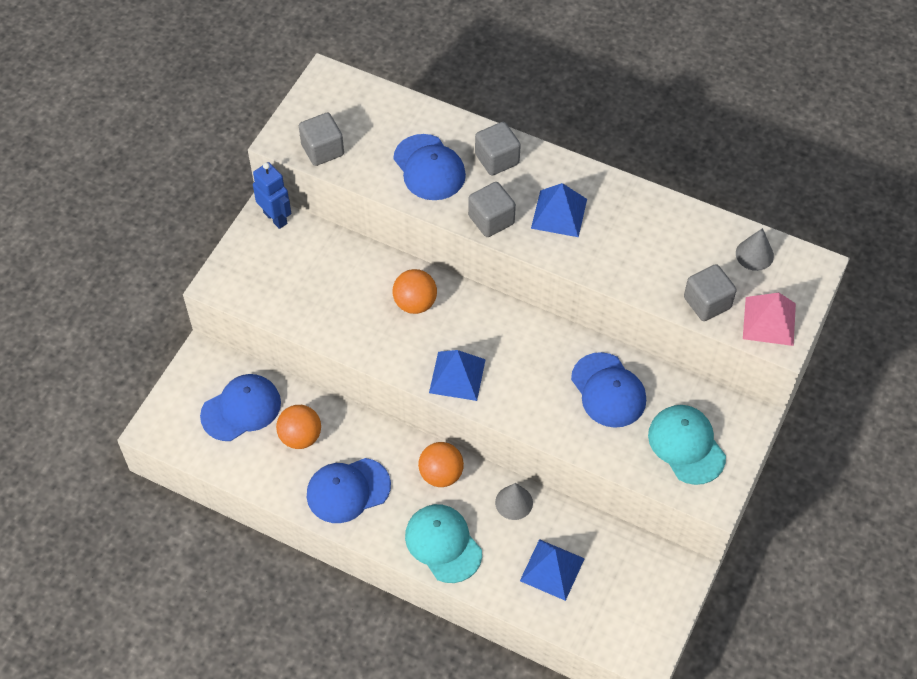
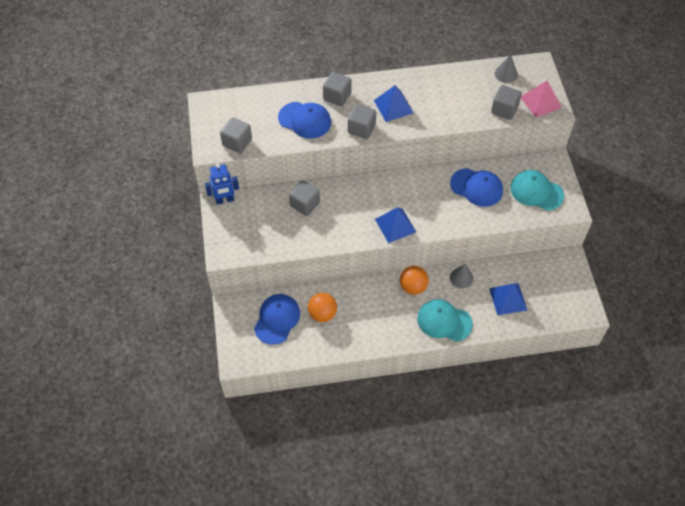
camera: 35 degrees left, 0 degrees up
(275, 218) = (224, 200): blue robot -> blue robot turned 150 degrees clockwise
(348, 490) = (372, 325): blue cap -> none
(367, 281) = (305, 204): none -> grey cube
(415, 303) = (341, 201): orange ball -> none

